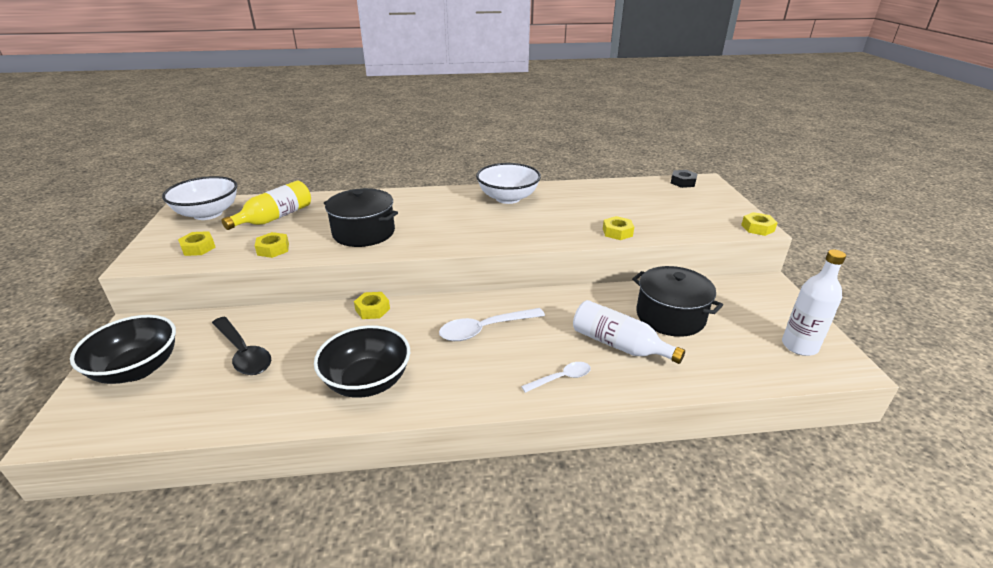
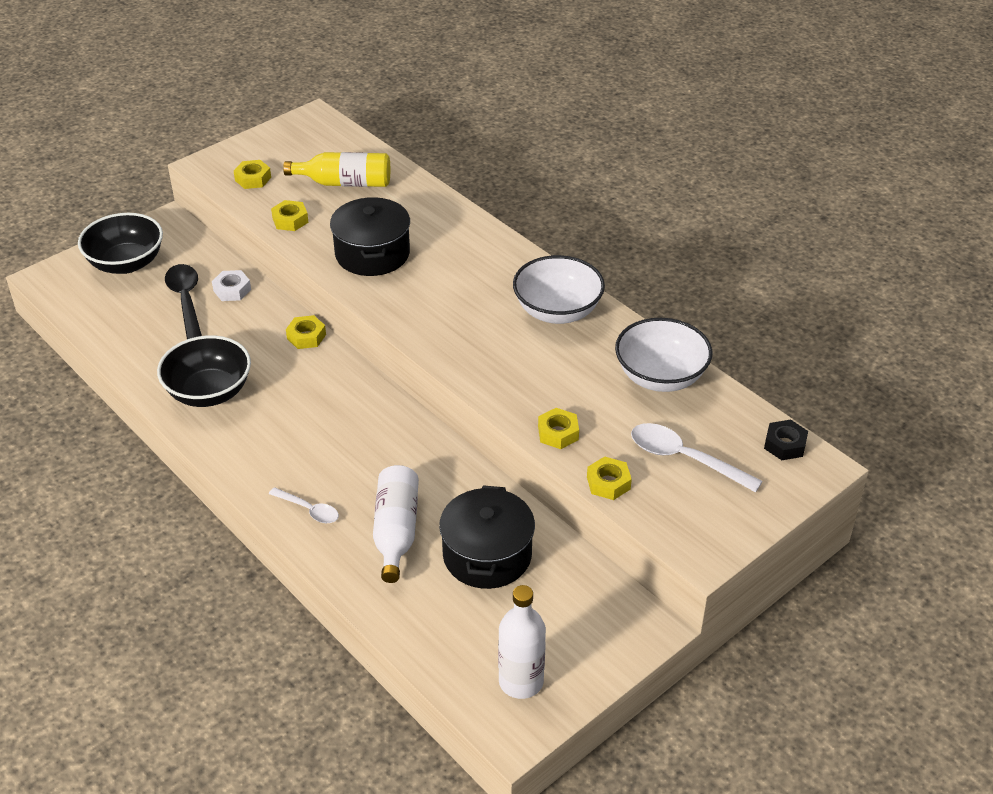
camera: 55 degrees right, 10 degrees up
(208, 214) = (312, 141): white bowl -> white bowl (660, 377)
(243, 353) = (186, 302): black spoon -> black spoon turned 150 degrees clockwise
(269, 324) = (232, 290): none -> white nut
(485, 329) = (340, 426): white spoon -> white spoon (685, 459)
(757, 228) = (701, 555): yellow nut -> yellow nut (608, 483)

